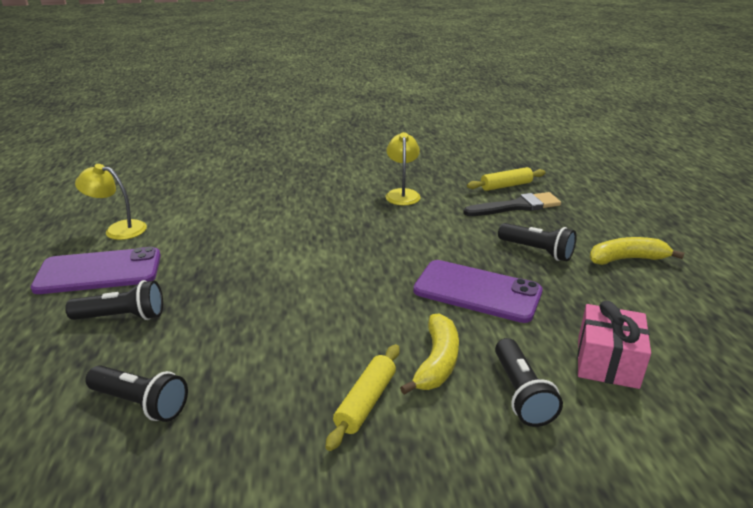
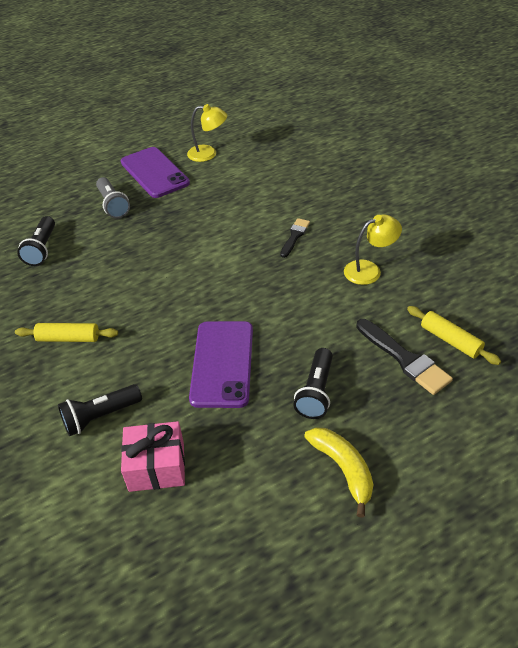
camera: 70 degrees right, 15 degrees up
(118, 229) = (208, 154): yellow lamp -> yellow lamp turned 105 degrees clockwise
(122, 317) = (113, 205): black flashlight -> grey flashlight
(323, 214) = (295, 236): none -> black brush
(436, 362) = (120, 362): yellow banana -> none

